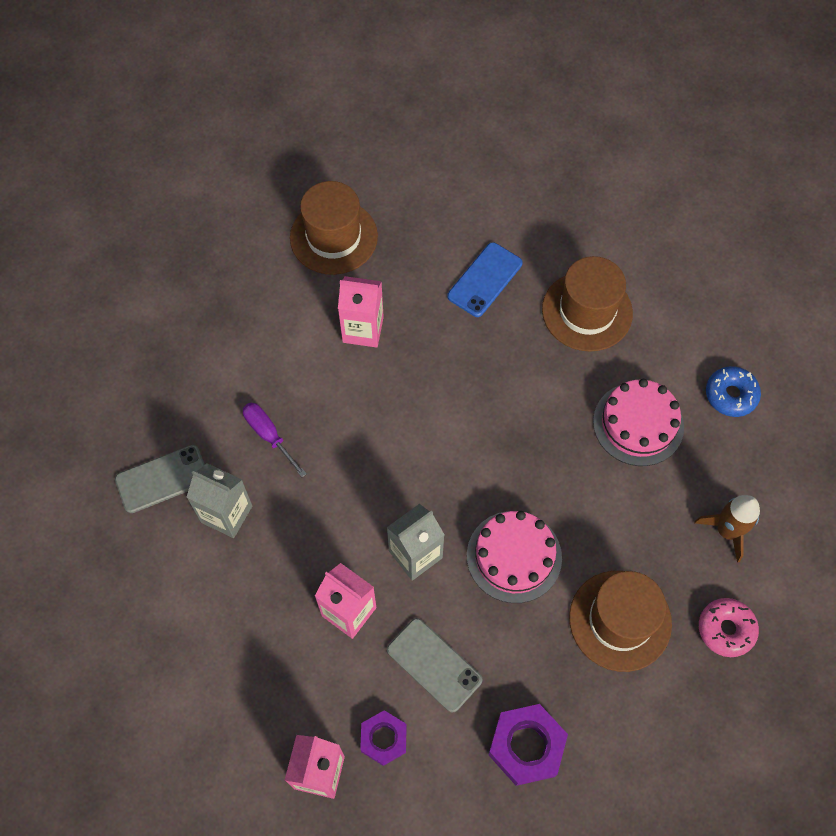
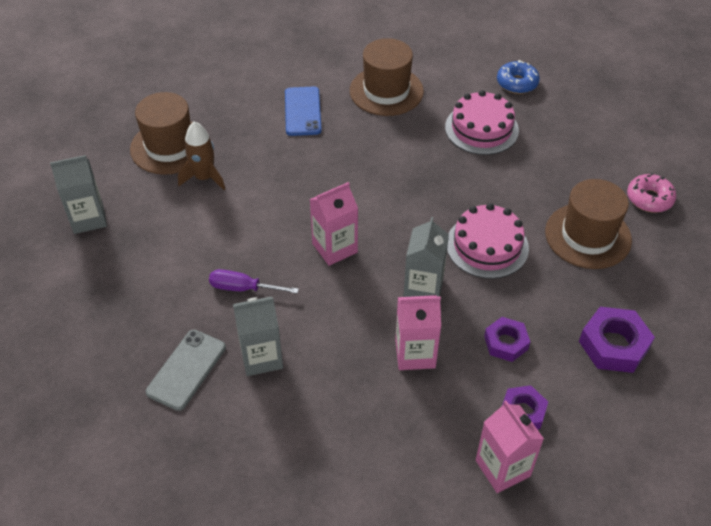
camera: 40 degrees left, 15 degrees down
(207, 269) = (88, 218): none -> grey carton
(363, 329) = (247, 185): pink carton -> pink carton (335, 248)
(434, 664) = (506, 343): grey phone -> purple nut
(727, 531) = (592, 149): brown rocket -> brown rocket (204, 177)

